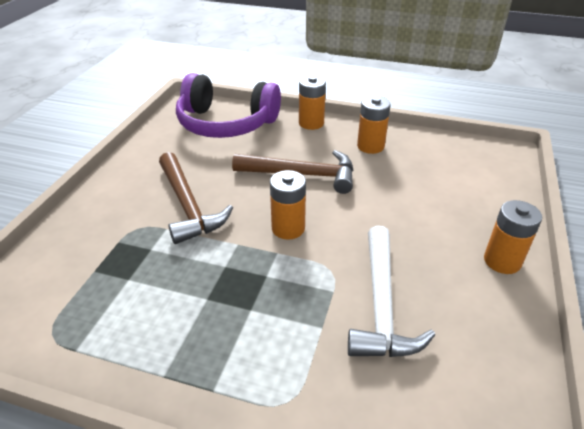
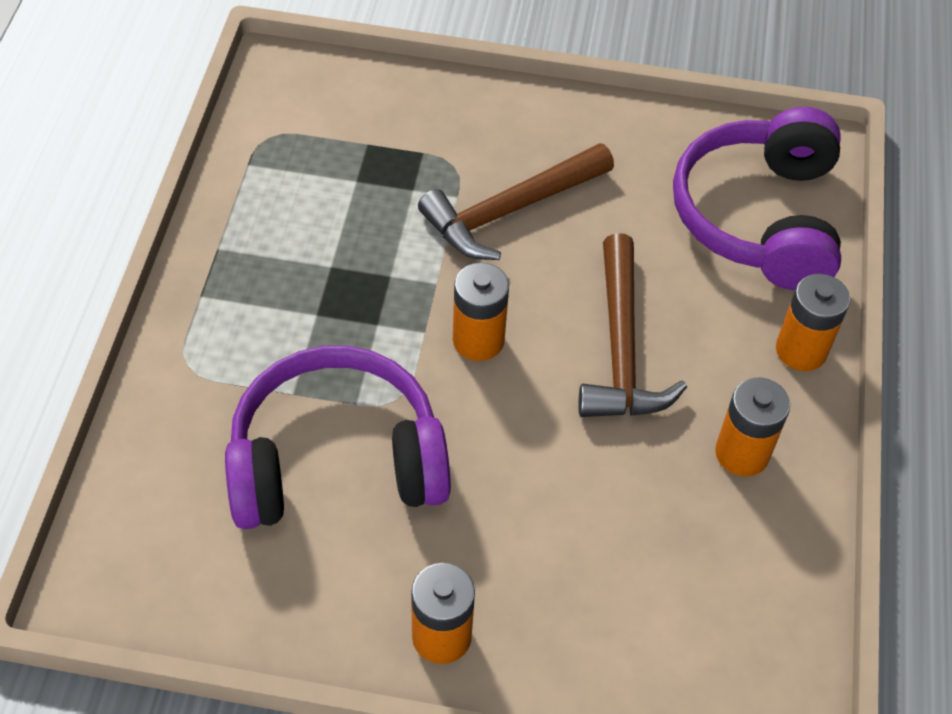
camera: 80 degrees right, 15 degrees up
(381, 304) = (336, 461): white hammer -> purple headphones

